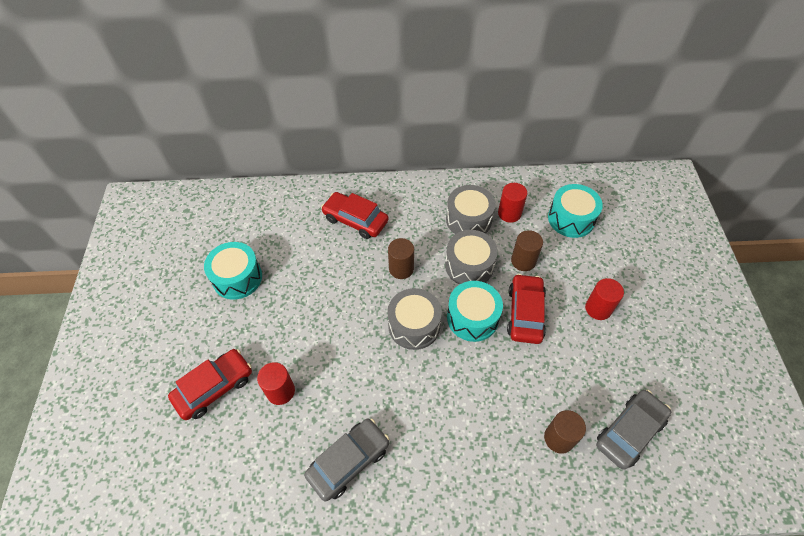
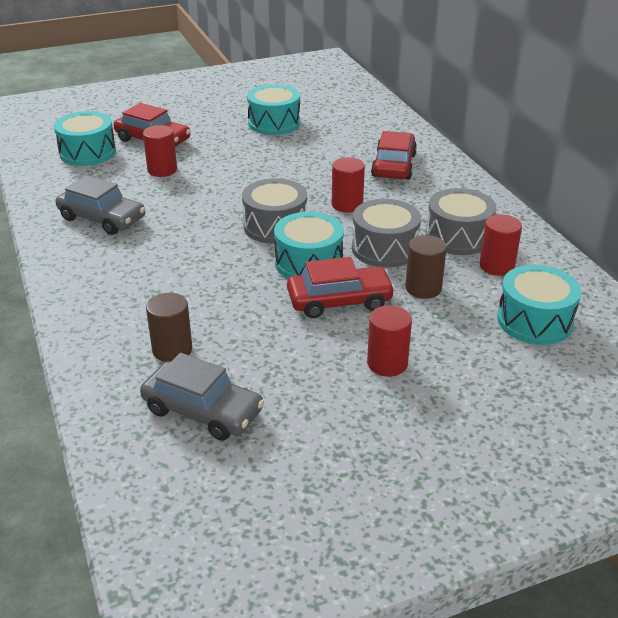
camera: 70 degrees right, 20 degrees down
(207, 456) = (88, 152): none -> turquoise drum
(401, 269) = (347, 205): brown cylinder -> red cylinder

